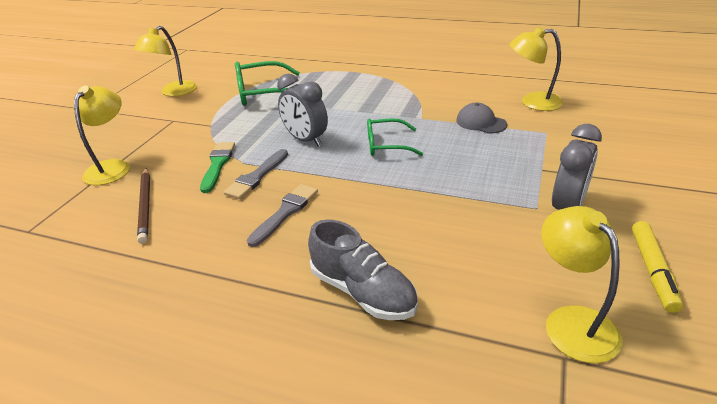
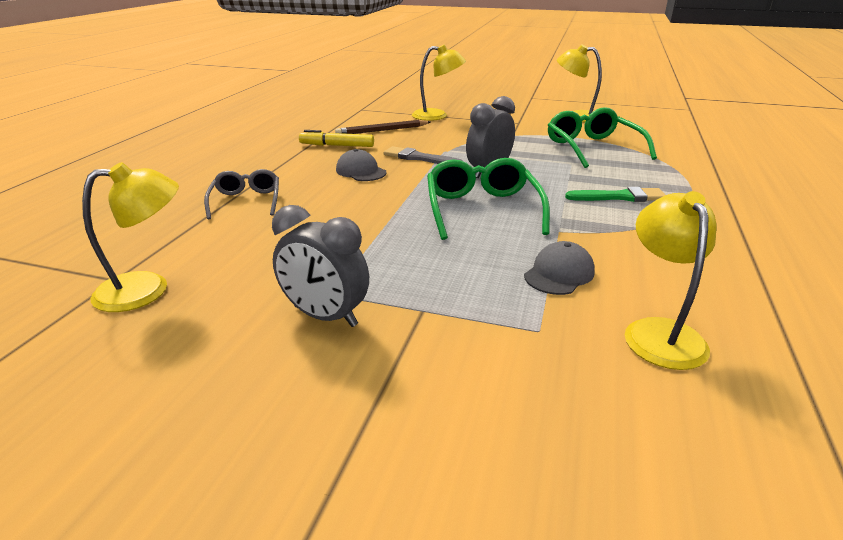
camera: 85 degrees right, 5 degrees down
(217, 164) = (440, 144): green brush -> green brush (620, 197)
(285, 212) = (361, 171): grey brush -> grey cap
(363, 292) = (246, 201): grey shoe -> grey glasses
(387, 145) = (482, 210): green glasses -> green glasses, size x1.57
(652, 271) = (178, 359): yellow marker -> yellow marker (337, 146)

